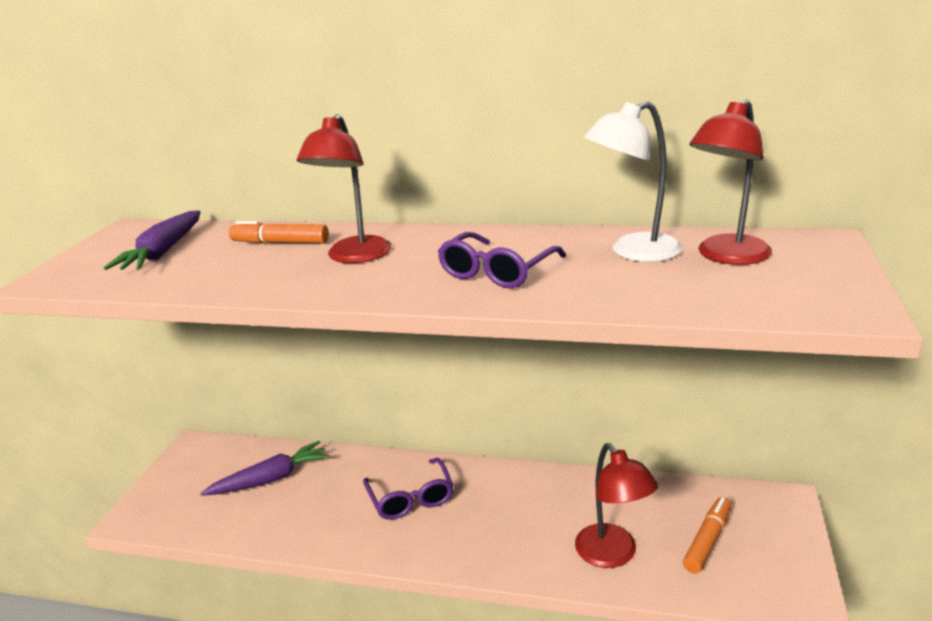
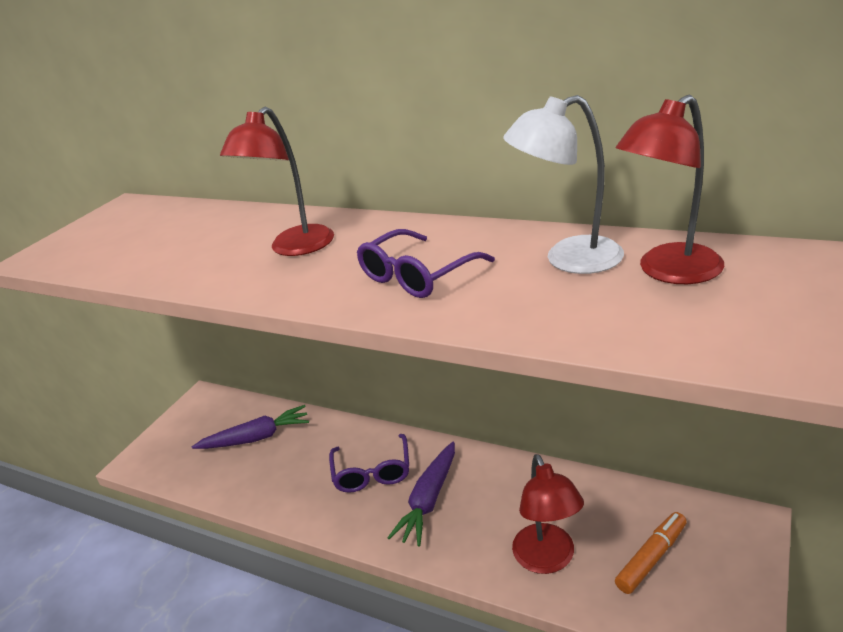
camera: 15 degrees right, 5 degrees up
(163, 252) = (138, 233): purple carrot -> purple carrot (429, 500)
(280, 242) = (239, 227): orange marker -> none

